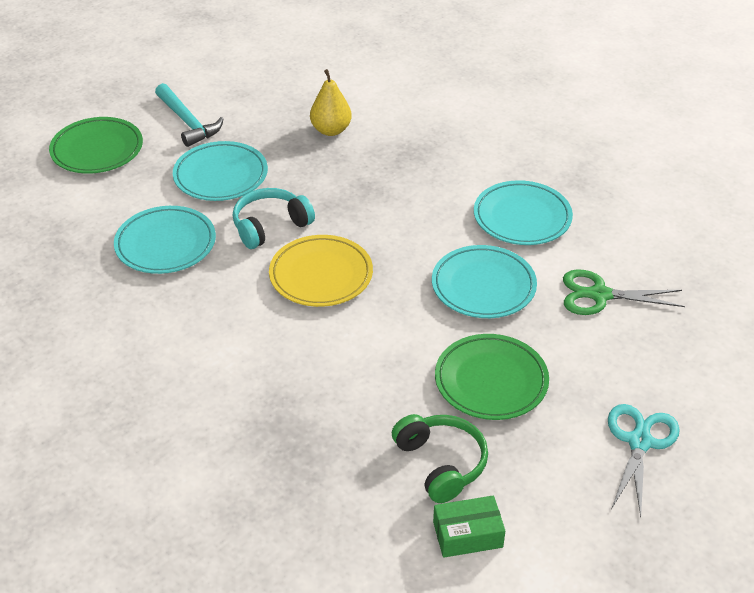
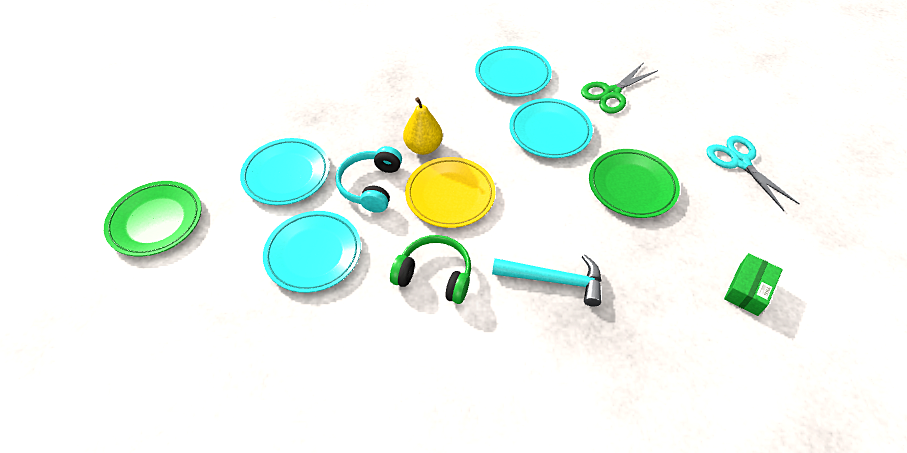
camera: 45 degrees left, 10 degrees up
(188, 122) = (206, 151): turquoise hammer -> turquoise hammer (554, 280)
(331, 130) = (322, 93): yellow pear -> yellow pear (423, 147)
(441, 463) = (678, 259): green headphones -> green headphones (435, 275)

